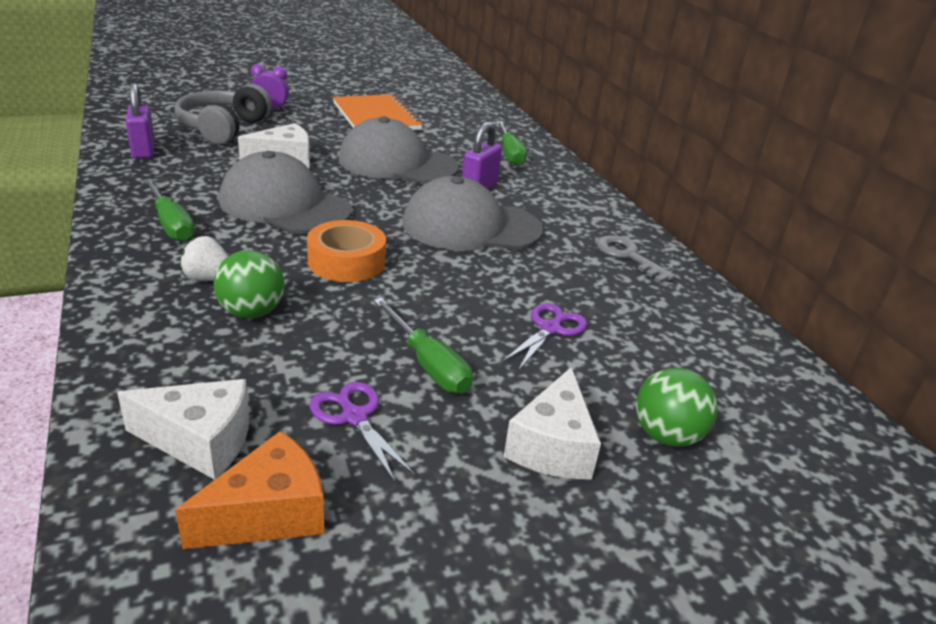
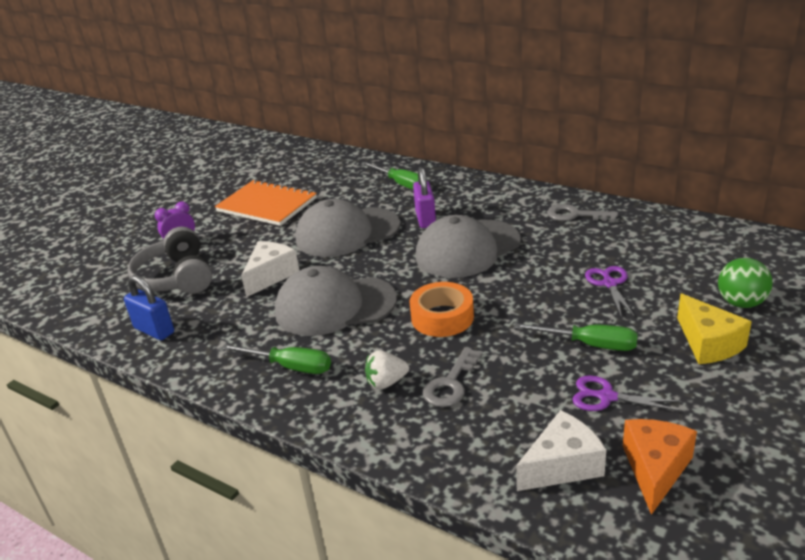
camera: 30 degrees left, 0 degrees up
(143, 150) = (154, 330): purple padlock -> blue padlock
(251, 312) = (451, 383): green ball -> grey key
(552, 446) = (708, 343): white cheese -> yellow cheese

